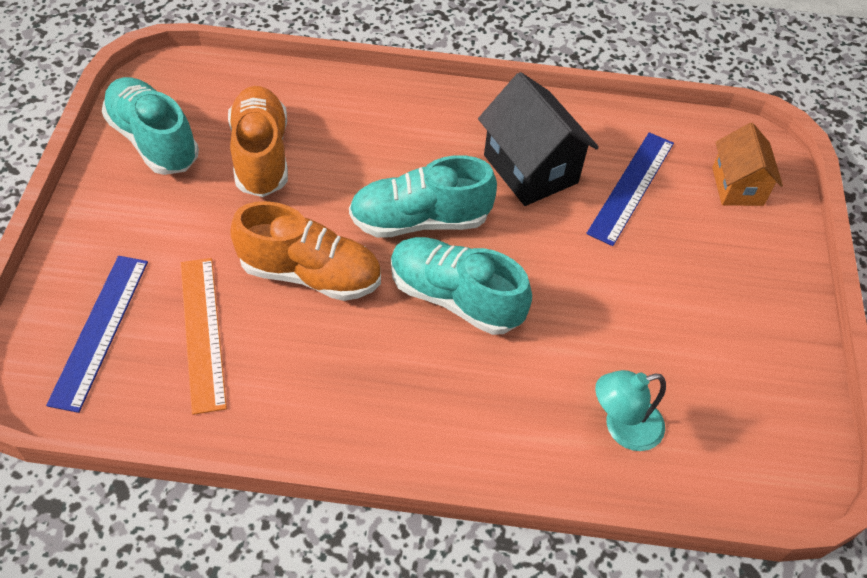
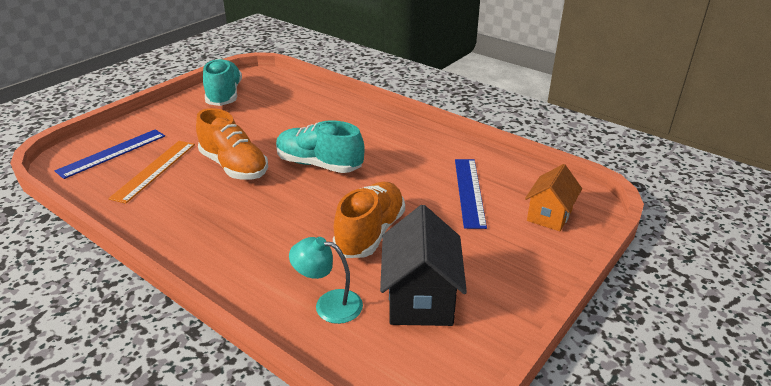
camera: 35 degrees right, 20 degrees down
(261, 155) = (268, 114): orange shoe -> orange shoe (370, 233)
(455, 297) = (299, 203): turquoise shoe -> none
(530, 169) = (411, 164): black house -> black house (420, 298)
(631, 187) = (469, 192): blue ruler -> blue ruler turned 60 degrees counterclockwise

